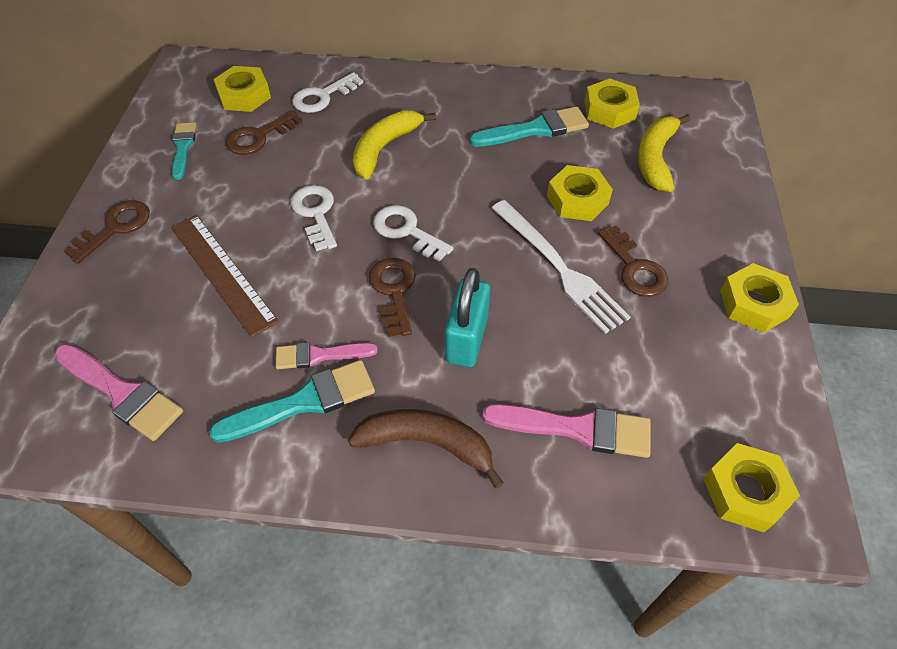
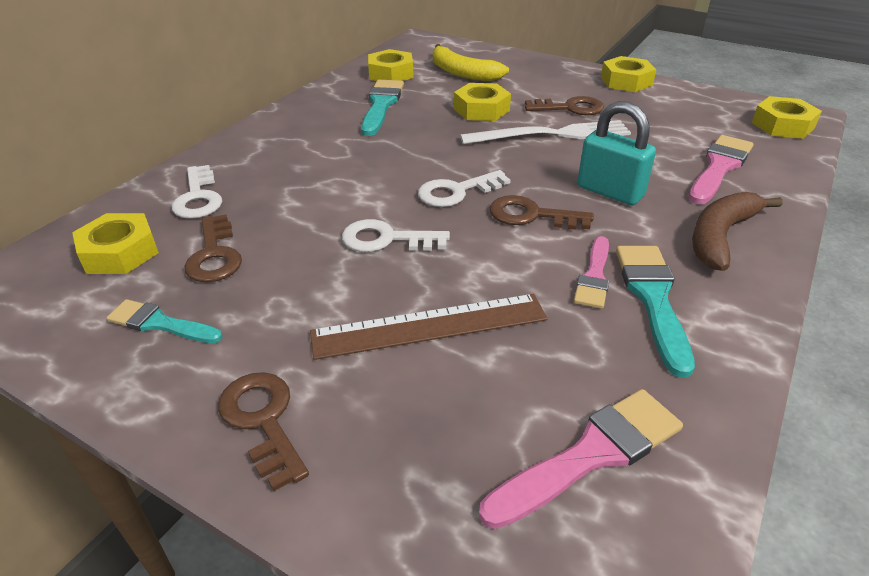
camera: 65 degrees left, 15 degrees down
(384, 148) = (327, 179): yellow banana -> none

